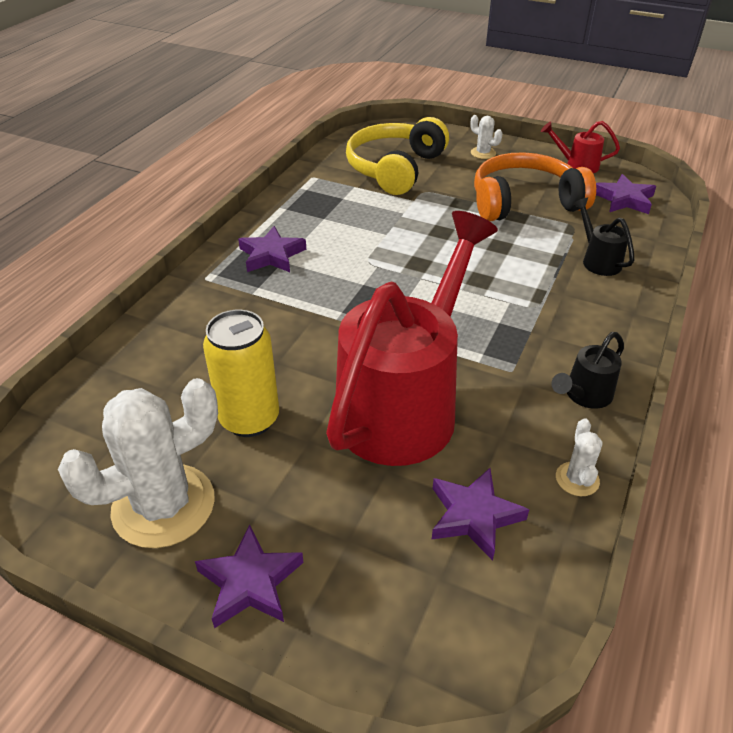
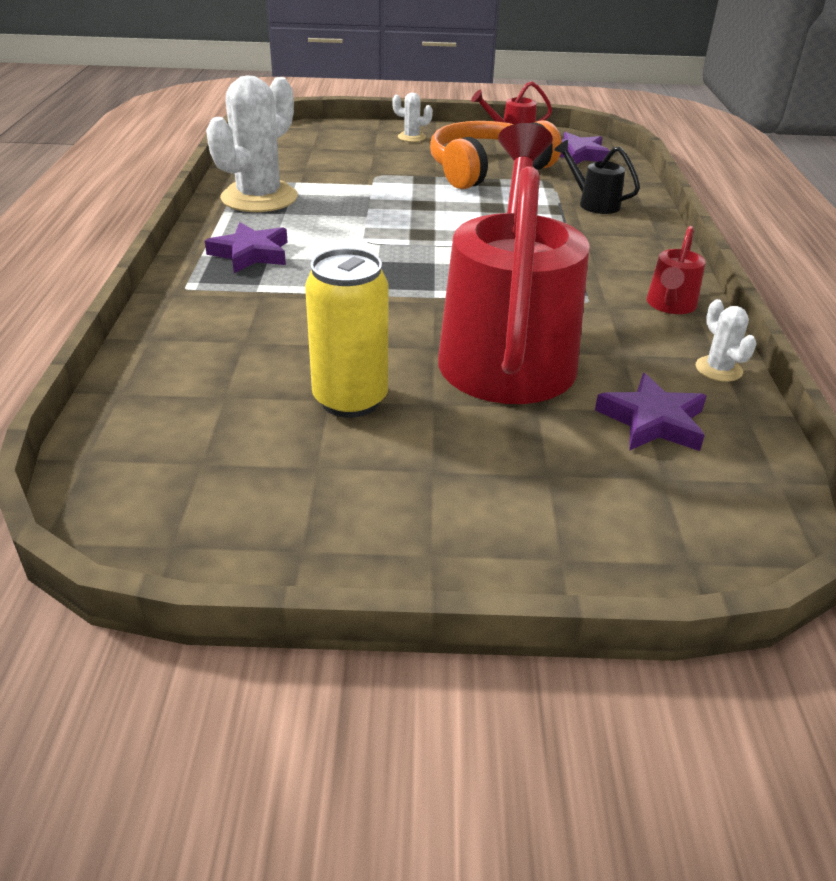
camera: 25 degrees left, 5 degrees down
(163, 505) = (315, 502): white cactus -> white cactus (259, 198)
(250, 582) = (476, 540): purple star -> none
(395, 169) = (329, 161): yellow headphones -> none
(584, 395) = (670, 305): black watering can -> red watering can

